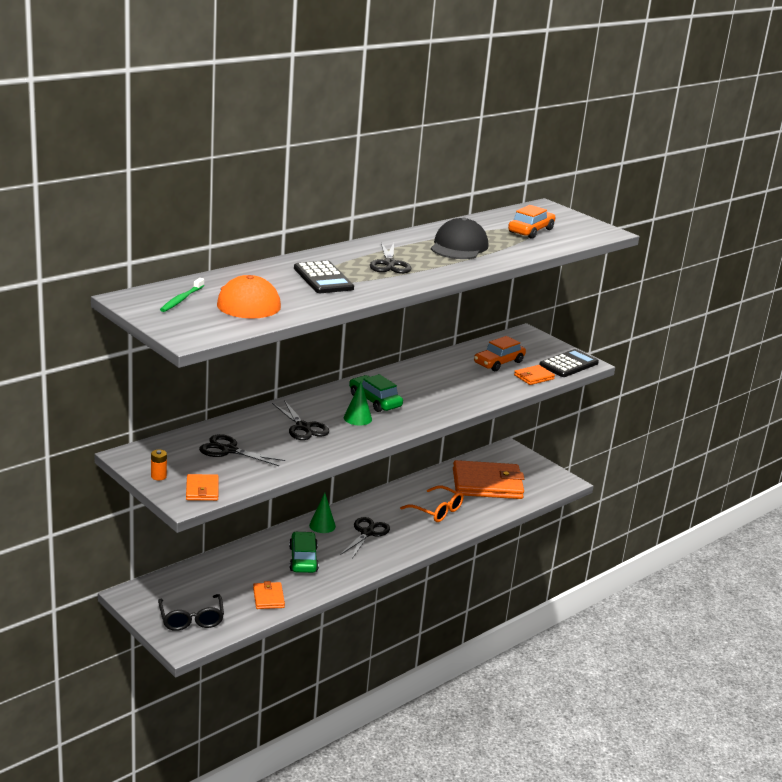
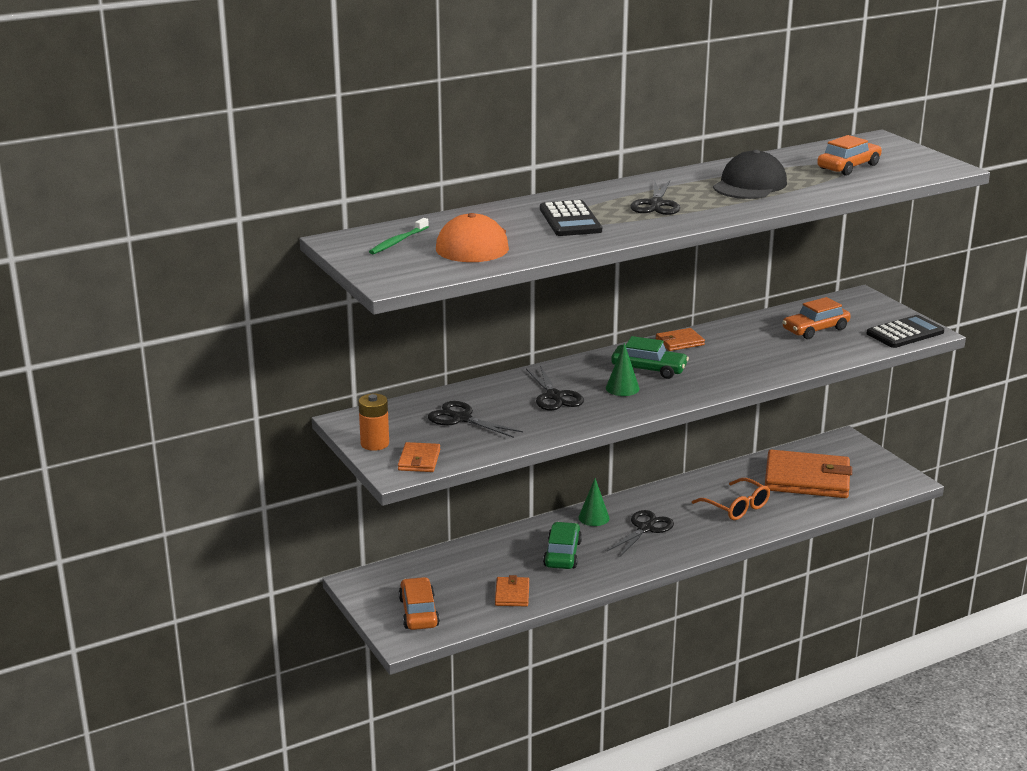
camera: 15 degrees right, 0 degrees up
(158, 476) = (375, 444): orange battery -> orange battery, size x1.62
(191, 619) = (419, 612): black glasses -> orange car
(375, 401) = (649, 369): green car -> green car turned 135 degrees clockwise
(533, 377) = (855, 347): orange wallet -> orange wallet (679, 342)

